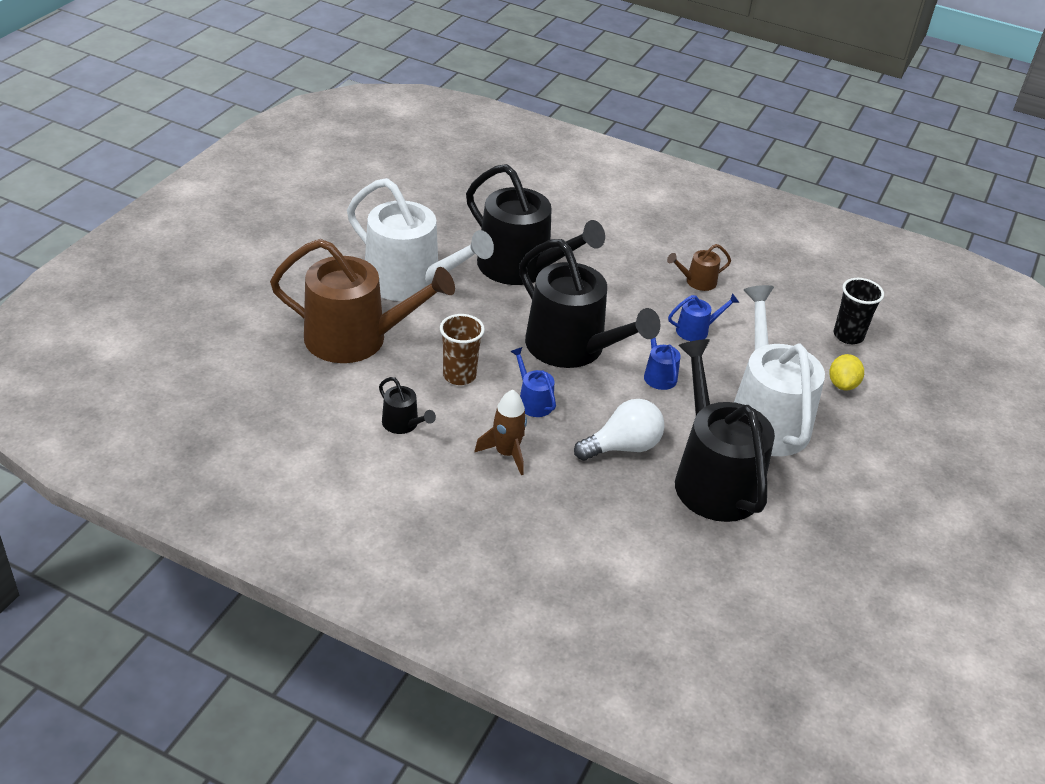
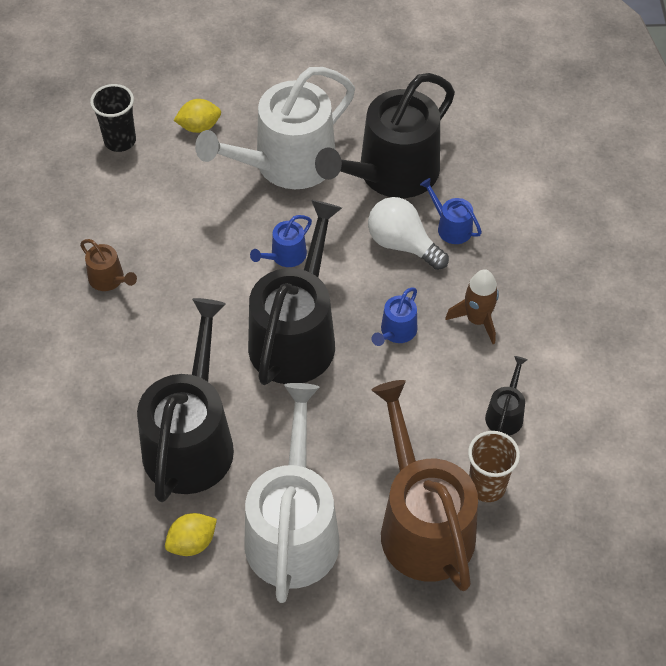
camera: 115 degrees left, 15 degrees up
(443, 240) = (192, 542): none -> yellow lemon
(459, 375) = (406, 405): brown cup -> brown cup (487, 486)
(696, 330) = (194, 252): blue watering can -> blue watering can (451, 227)

